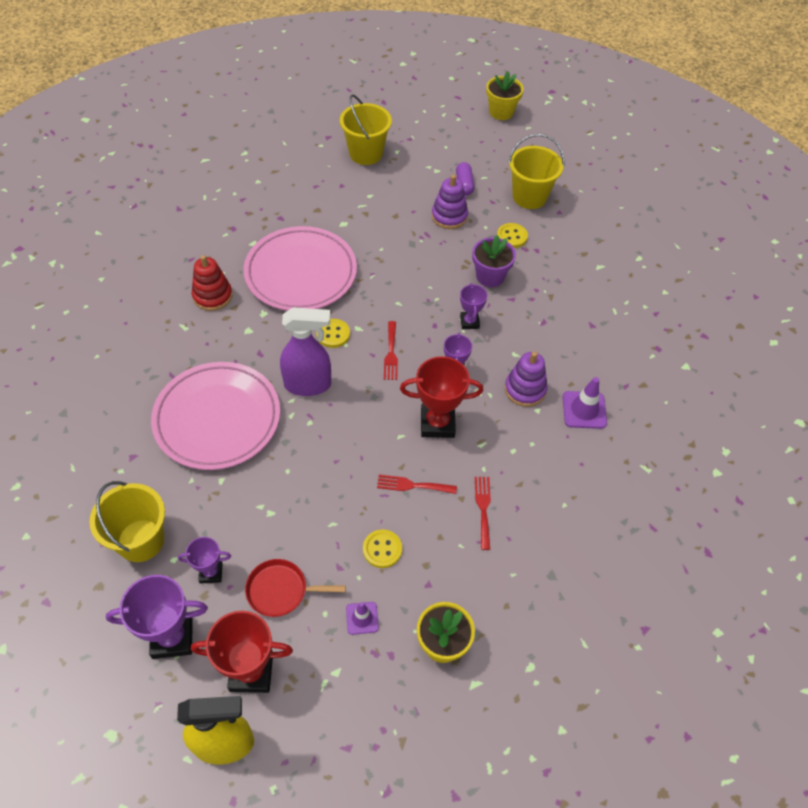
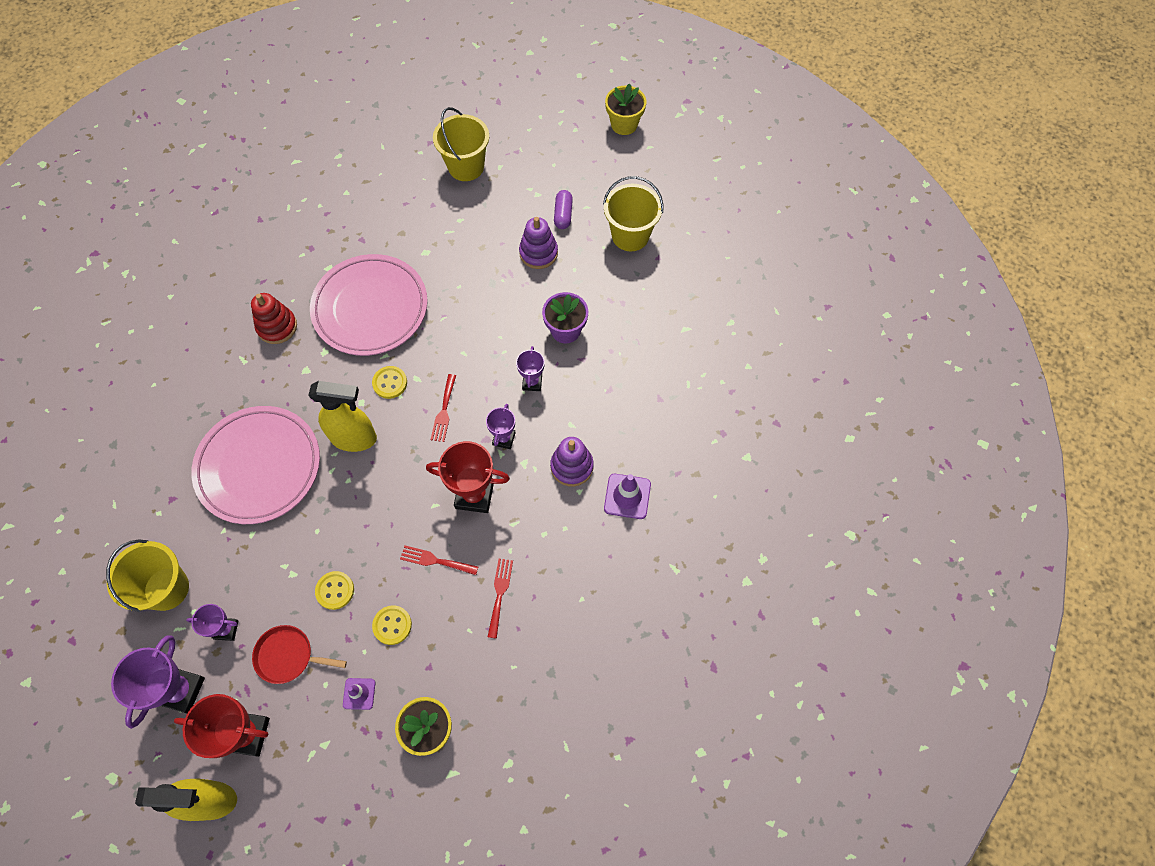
camera: 10 degrees right, 10 degrees up
(172, 637) = (180, 690): purple trophy -> purple trophy turned 75 degrees counterclockwise
(308, 385) = (354, 438): purple spray bottle -> yellow spray bottle
(512, 236) = (600, 284): yellow button -> yellow button (335, 590)

